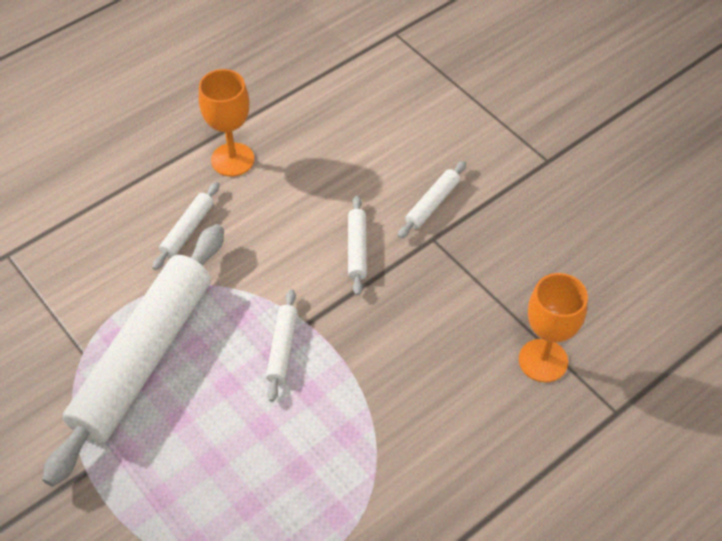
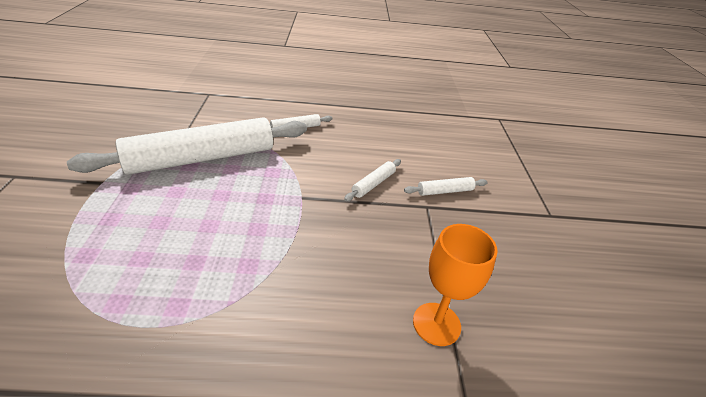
camera: 35 degrees right, 15 degrees down
(232, 159) = (353, 117): orange goblet -> none
(282, 348) = (272, 199): white rolling pin -> none

